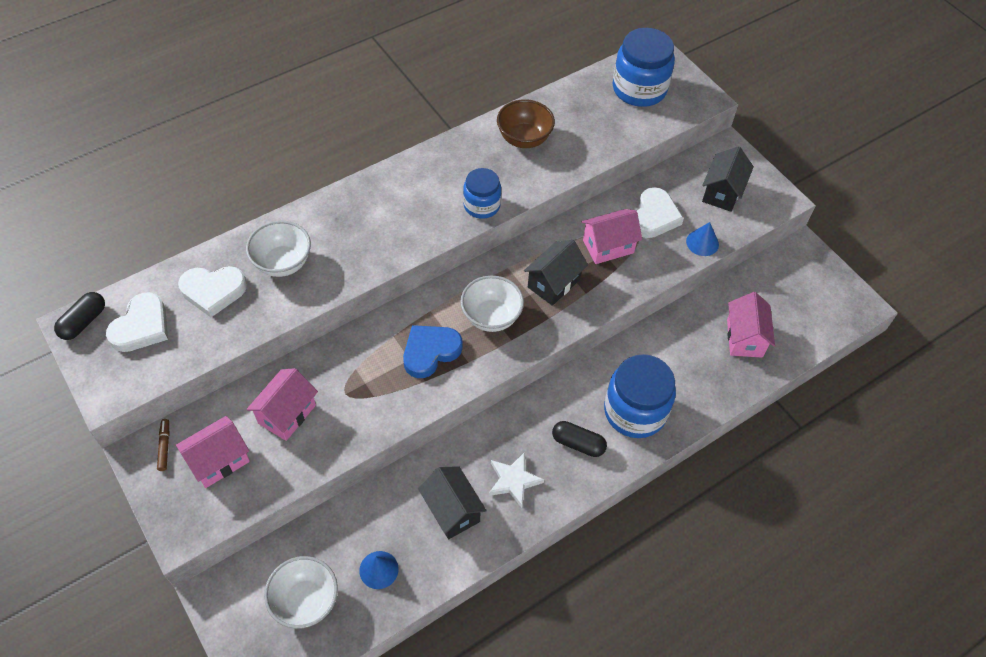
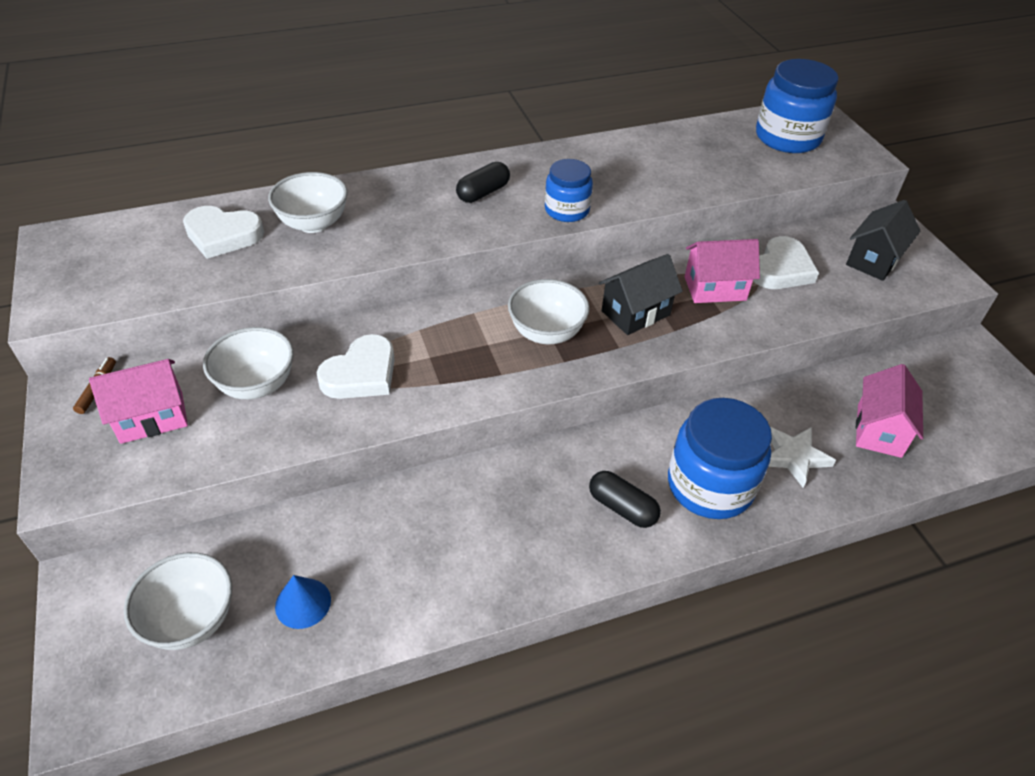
camera: 15 degrees right, 10 degrees down
(83, 322) = (66, 237): black capsule -> black capsule (483, 193)
(141, 326) = (126, 253): white heart -> white heart (361, 374)
(287, 414) = (256, 385): pink house -> white bowl
(430, 352) = (458, 354): blue heart -> none
(452, 510) = (427, 552): black house -> none
(514, 481) = (522, 533): white star -> white star (794, 457)
(524, 139) = (637, 160): brown bowl -> none
(702, 243) = (839, 305): blue cone -> none

